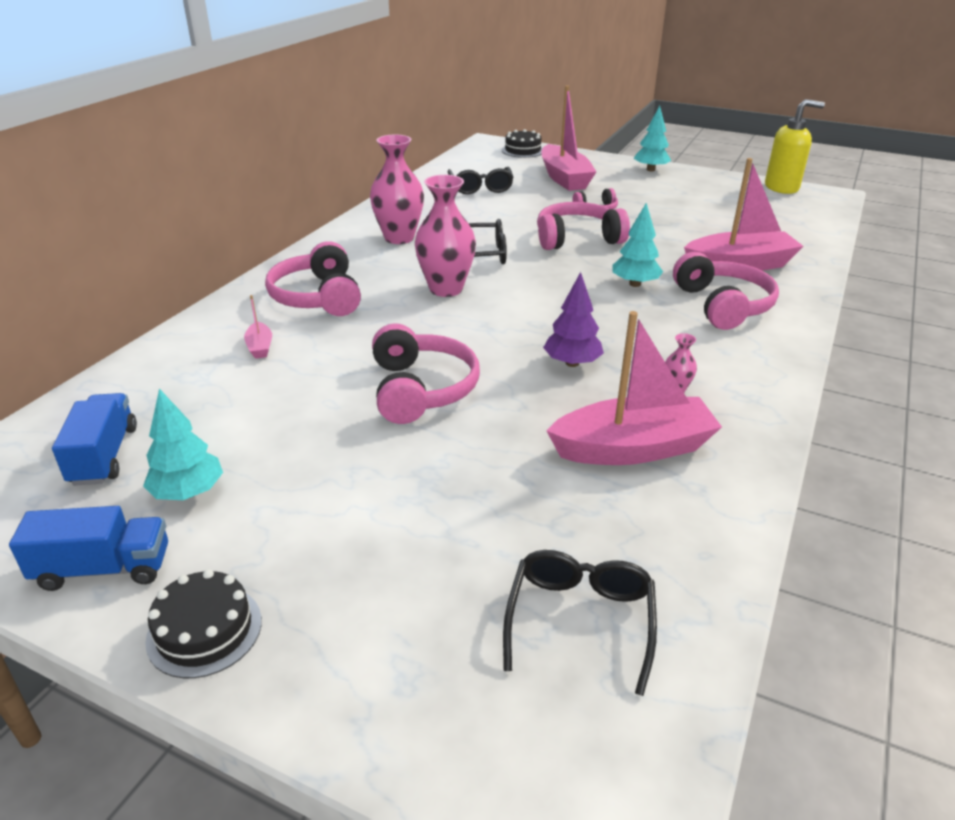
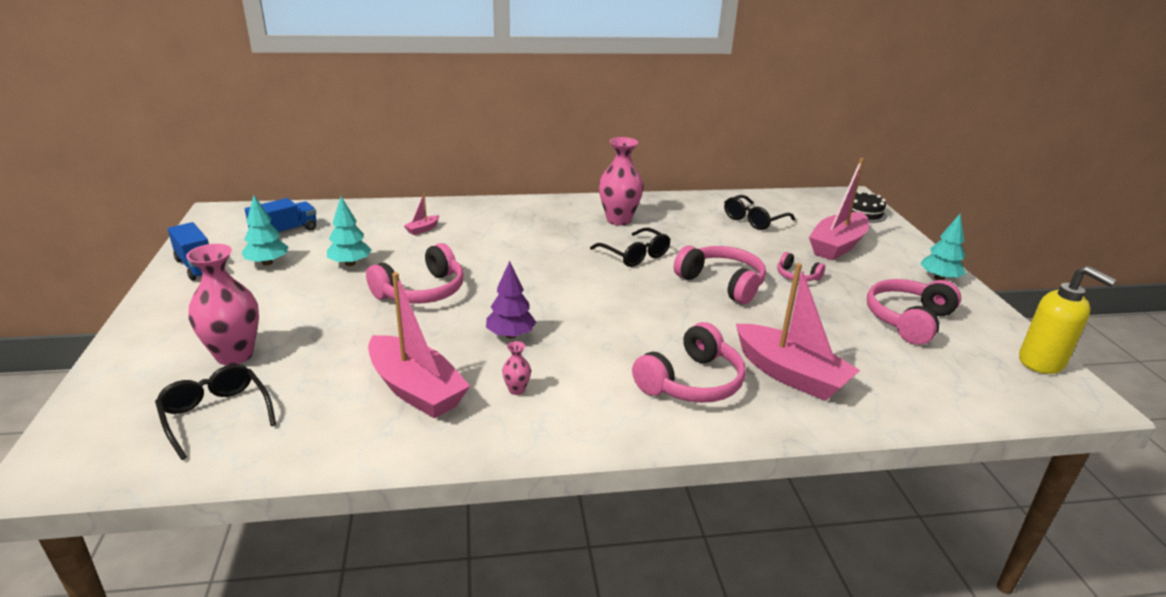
camera: 55 degrees right, 5 degrees down
(204, 630) = (164, 306): black cake -> none
(318, 297) = (500, 224): pink headphones -> pink headphones (908, 320)
(446, 289) = (564, 259): pink vase -> pink vase (234, 355)
(580, 620) = (216, 415): black glasses -> black glasses turned 105 degrees counterclockwise
(634, 284) = (674, 329): turquoise tree -> turquoise tree (350, 263)

